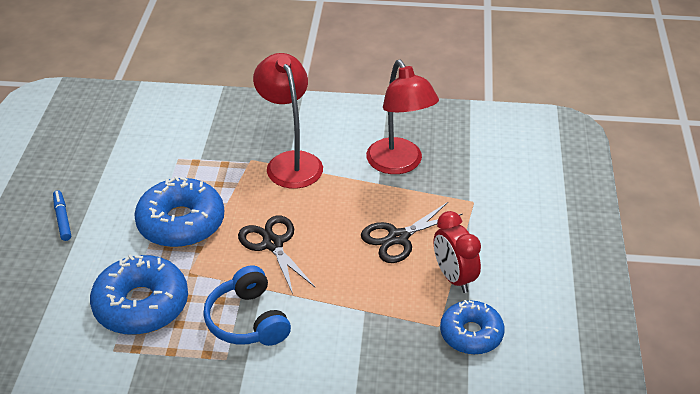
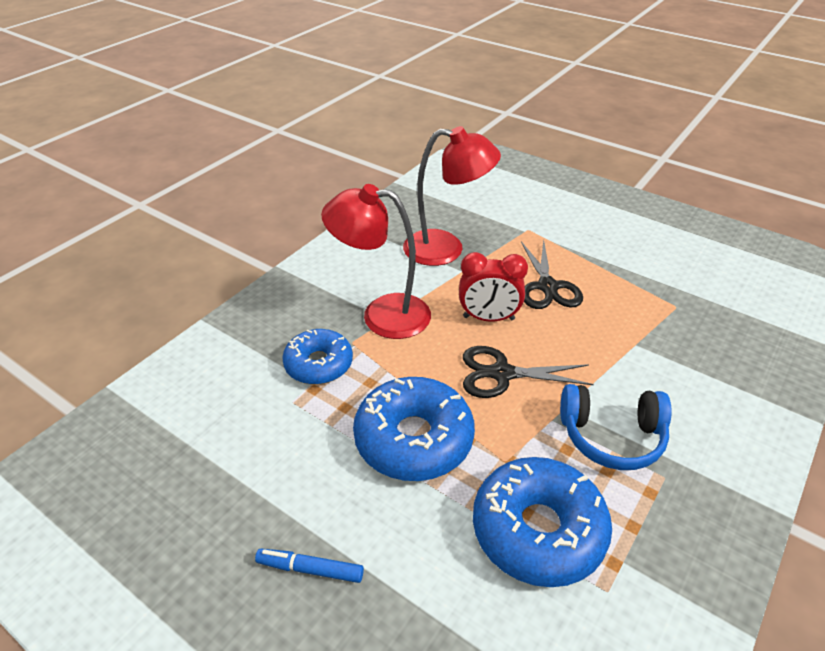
camera: 60 degrees left, 0 degrees up
(454, 278) = (619, 275): red clock -> red clock (488, 318)
(471, 334) = (694, 292): blue donut -> blue donut (319, 364)

